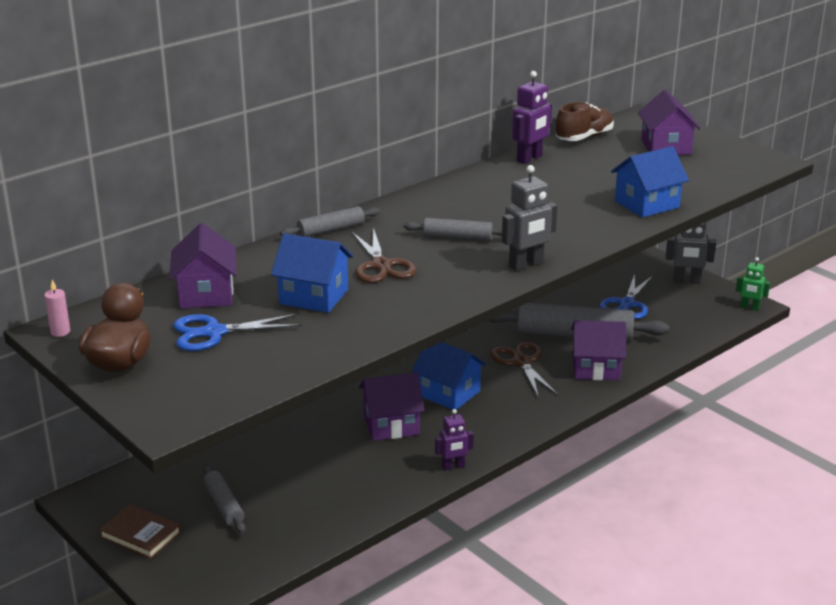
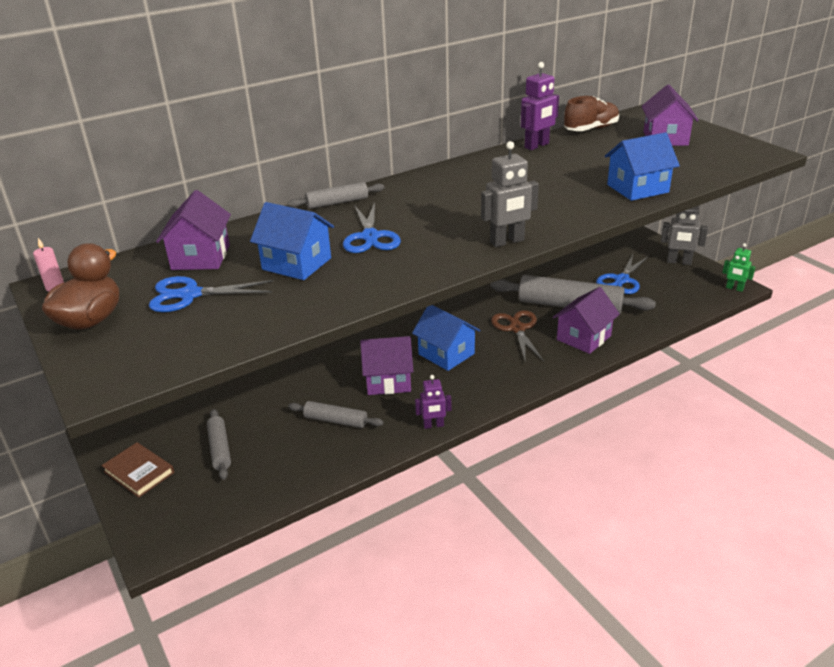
camera: 10 degrees right, 5 degrees up
(381, 265) = (370, 237): brown scissors -> blue scissors
(457, 237) = (450, 213): grey rolling pin -> grey rolling pin (336, 420)
(596, 368) = (583, 338): purple house -> purple house turned 60 degrees counterclockwise

